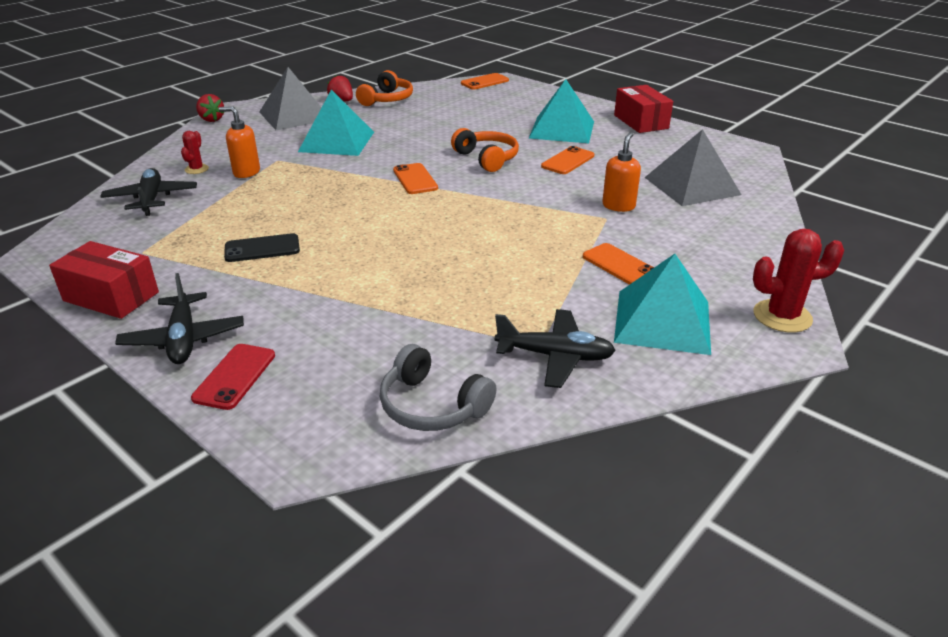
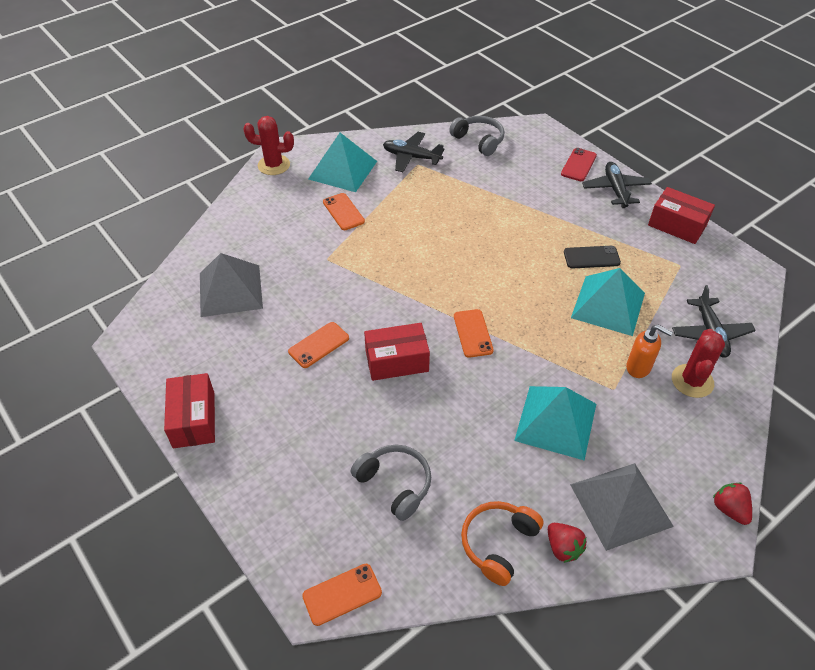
camera: 170 degrees left, 15 degrees up
(196, 169) = (692, 381): red cactus -> red cactus, size x1.76
(465, 111) = (395, 484): none -> grey headphones
(487, 158) = (397, 361): orange headphones -> red box
(562, 129) = (294, 414): turquoise pyramid -> turquoise pyramid (608, 305)
(618, 206) = (309, 271): orange soap dispenser -> none

